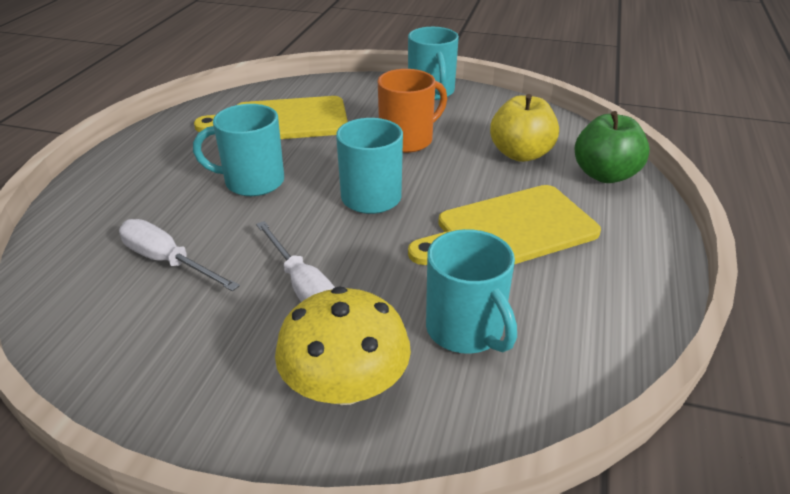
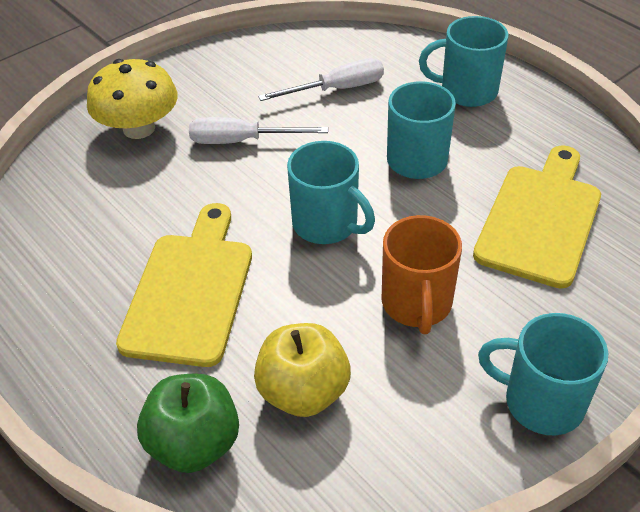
camera: 125 degrees right, 10 degrees up
(466, 330) = (119, 199): turquoise mug -> turquoise mug (466, 91)

